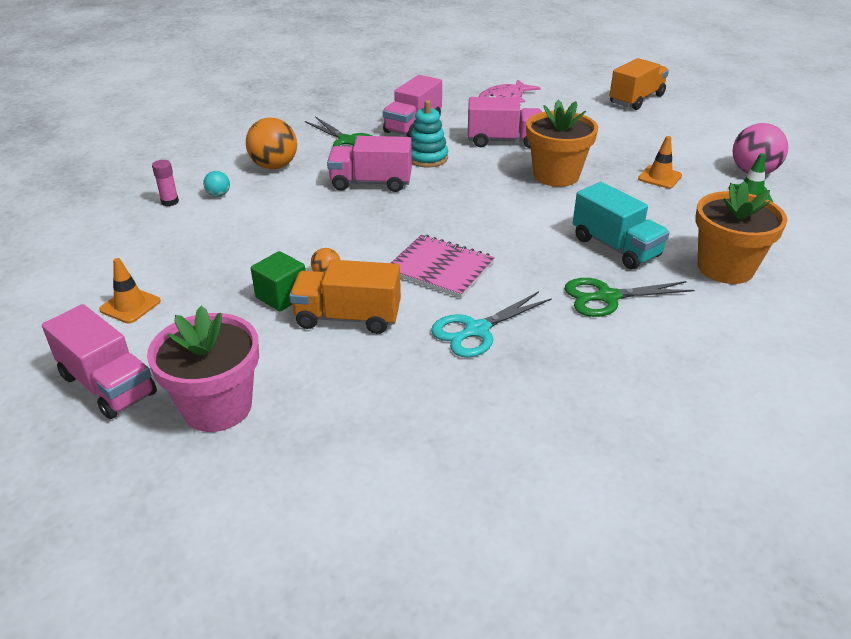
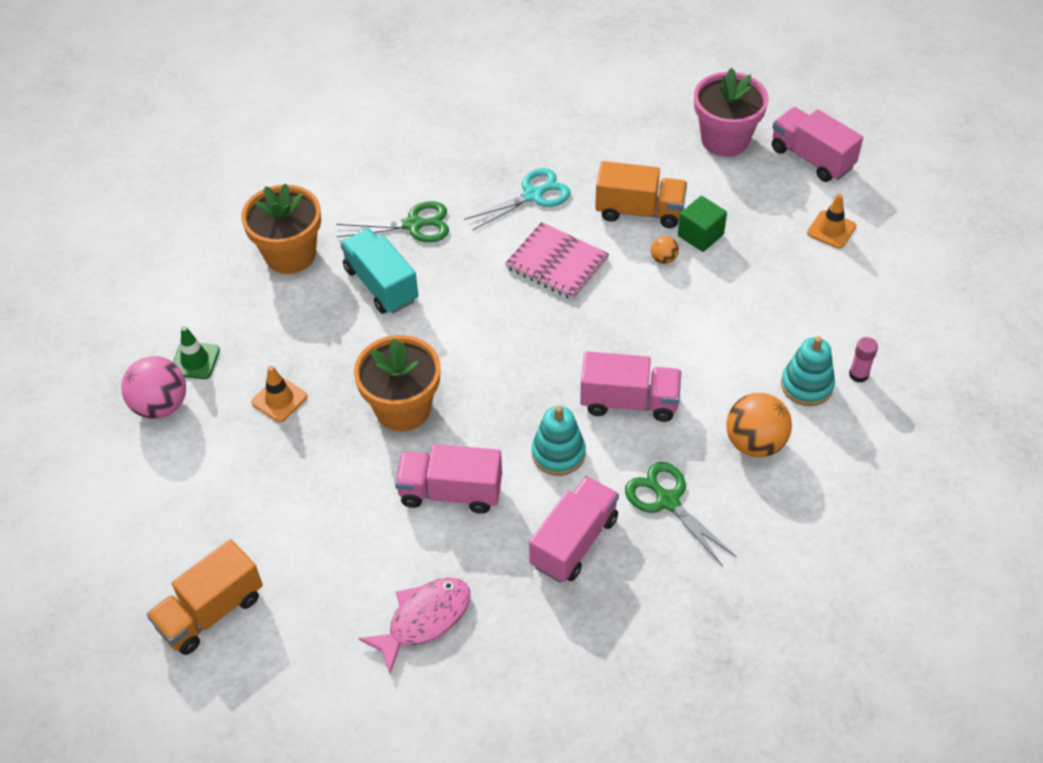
camera: 175 degrees left, 15 degrees up
(218, 195) = (806, 385): turquoise ball -> turquoise stacking toy

